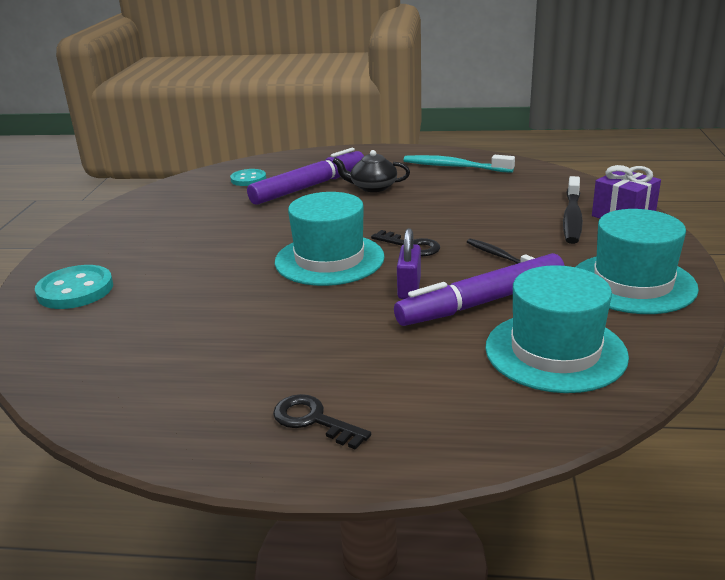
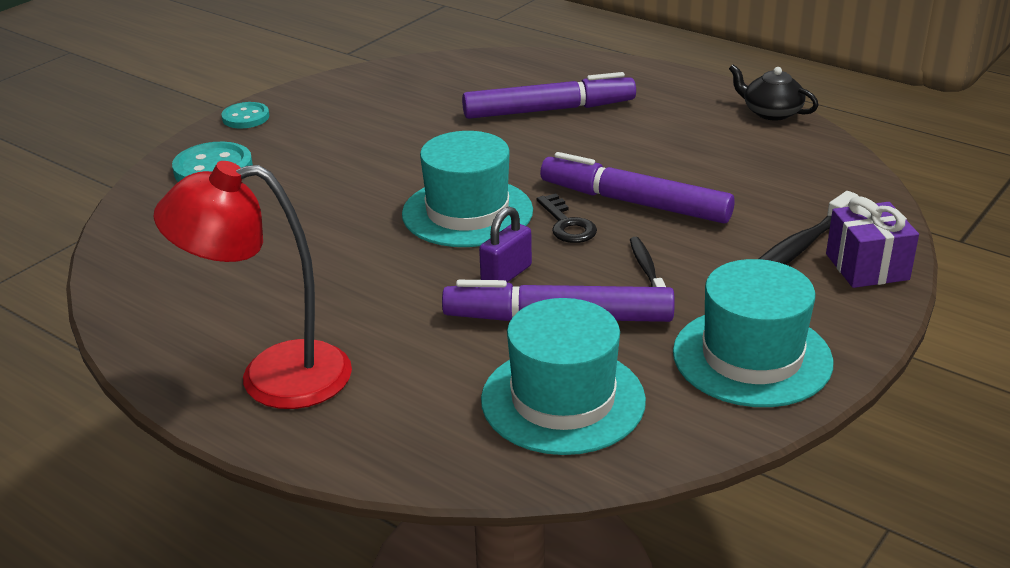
camera: 30 degrees right, 5 degrees up
(248, 179) = (496, 80): turquoise button -> turquoise button (245, 117)
(313, 420) = (272, 377): black key -> red lamp
(372, 187) = (617, 132): black teapot -> black teapot (771, 112)
(438, 221) = (634, 202): none -> purple marker
(454, 167) = (747, 130): turquoise toothbrush -> none

